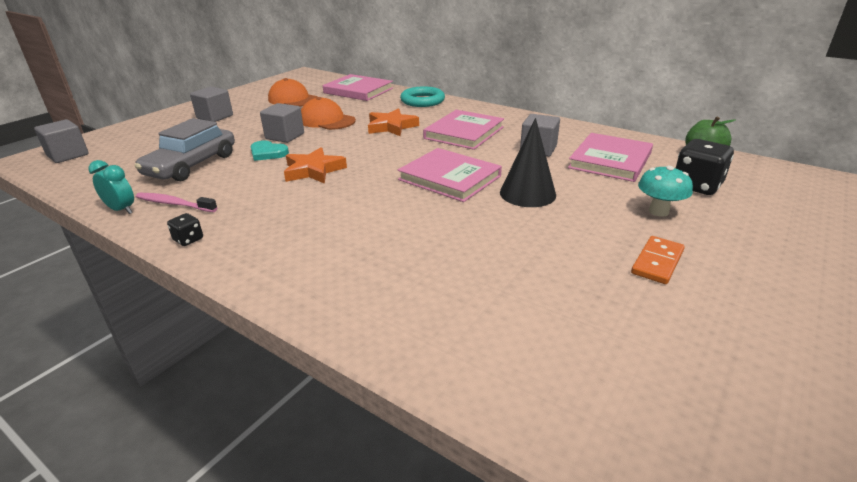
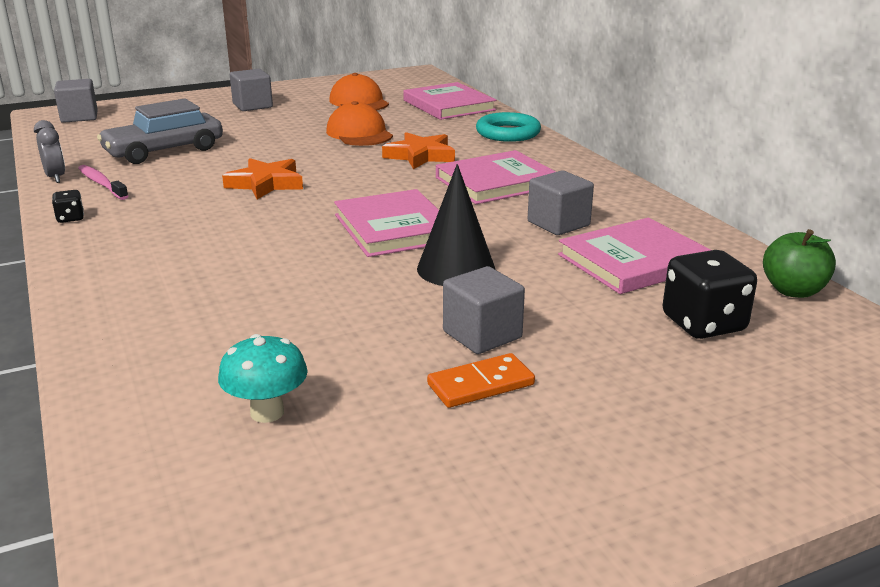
camera: 30 degrees right, 5 degrees down
(121, 210) = (56, 177): turquoise clock -> grey clock
(268, 153) = (248, 155): turquoise heart -> none
(285, 136) = (290, 141): grey cube -> grey cube (482, 335)
(658, 211) = (587, 335): turquoise mushroom -> turquoise mushroom (267, 412)

